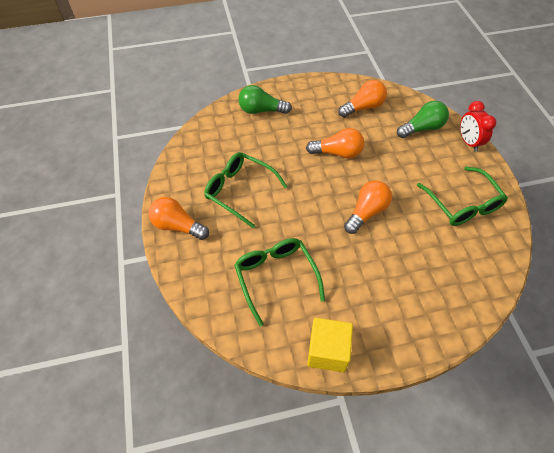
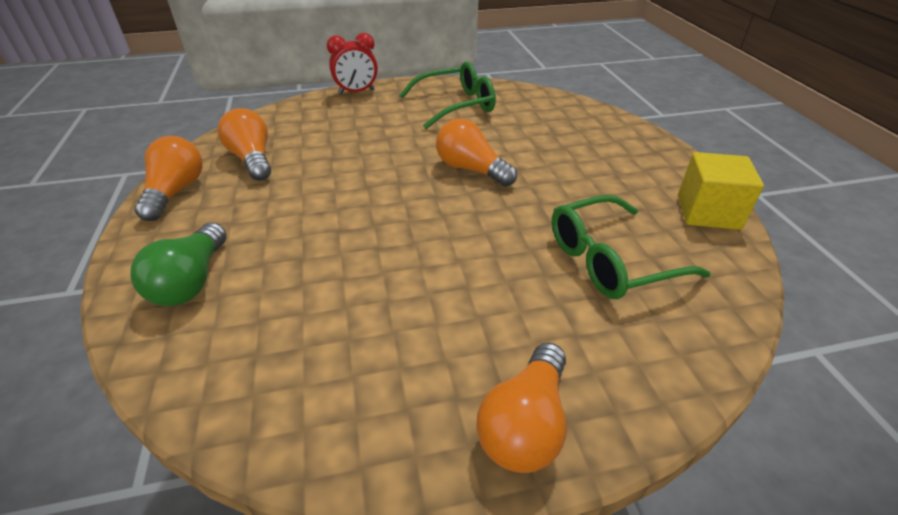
camera: 90 degrees left, 15 degrees down
(240, 191) = (422, 311): green glasses -> none
(337, 153) = (347, 188): orange light bulb -> orange light bulb (176, 192)
(422, 128) = (320, 117): green light bulb -> none

